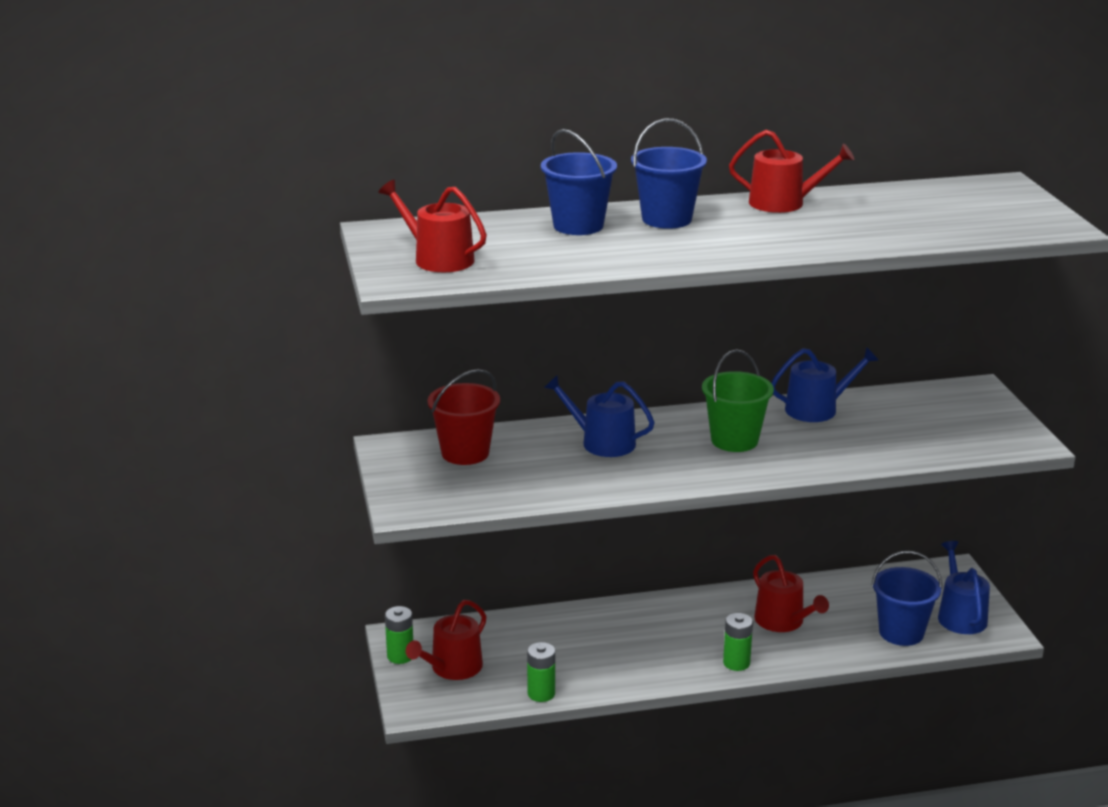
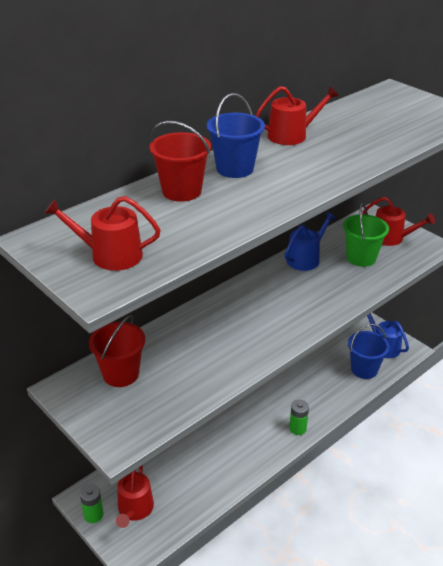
camera: 30 degrees left, 10 degrees up
(541, 693) = (204, 504): green battery -> none
(578, 225) = (181, 191): blue bucket -> red bucket
(602, 442) = (203, 330): blue watering can -> none
(734, 440) = (281, 299): green bucket -> green bucket (361, 258)
(783, 621) = (300, 387): red watering can -> red watering can (391, 238)

